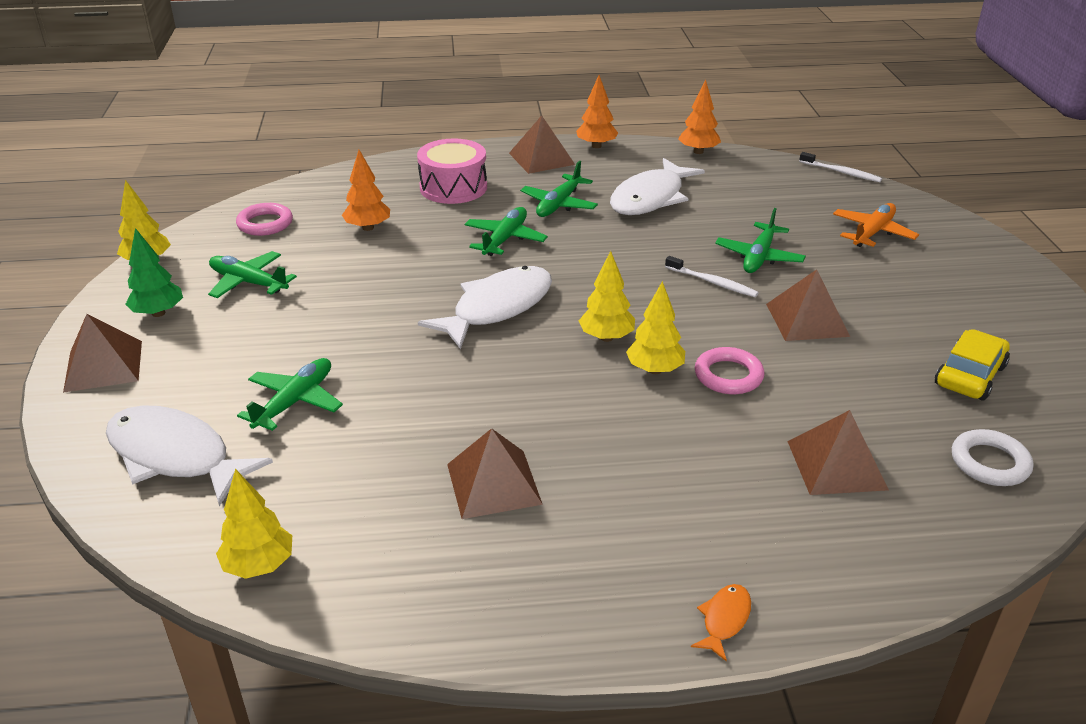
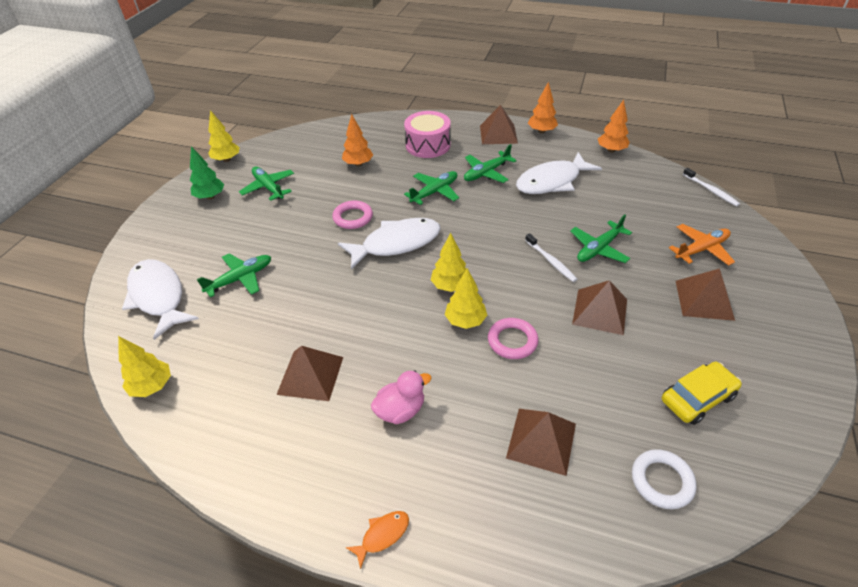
camera: 25 degrees right, 10 degrees up
(103, 366) = (162, 225): brown pyramid -> brown pyramid (704, 300)
(265, 224) = (303, 148): pink ring -> pink ring (353, 217)
(646, 486) = (400, 410): none -> pink duck

